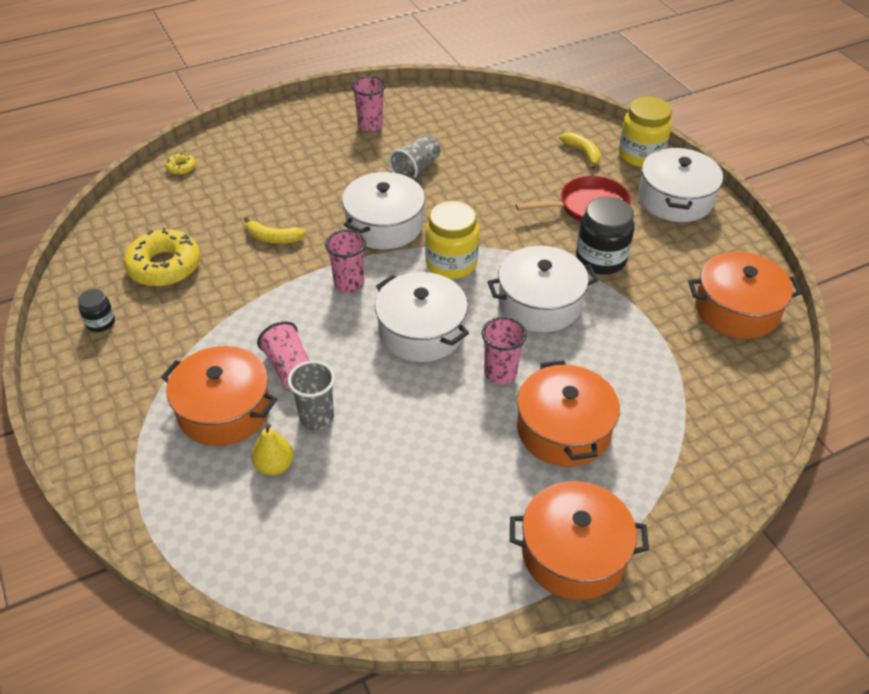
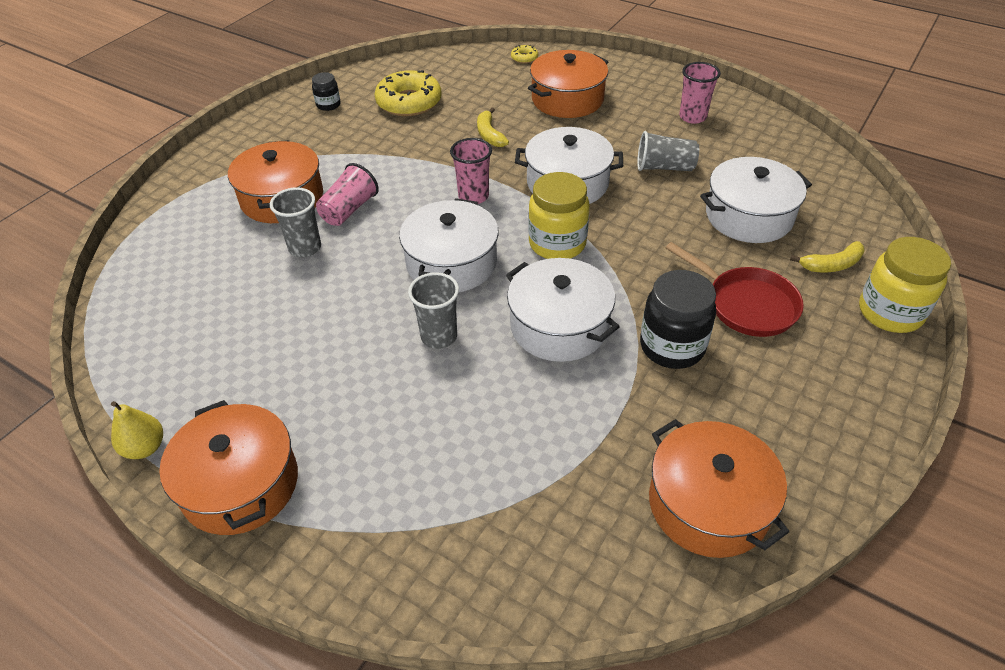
camera: 60 degrees right, 0 degrees up
(274, 466) = (241, 249): yellow pear -> yellow pear (145, 448)
(500, 373) = (439, 336): pink cup -> grey cup
(563, 430) = (396, 414): orange pot -> orange pot (567, 99)
(582, 153) = (831, 265): yellow banana -> yellow banana turned 45 degrees clockwise
(675, 199) = (847, 372): white pot -> white pot (749, 216)

